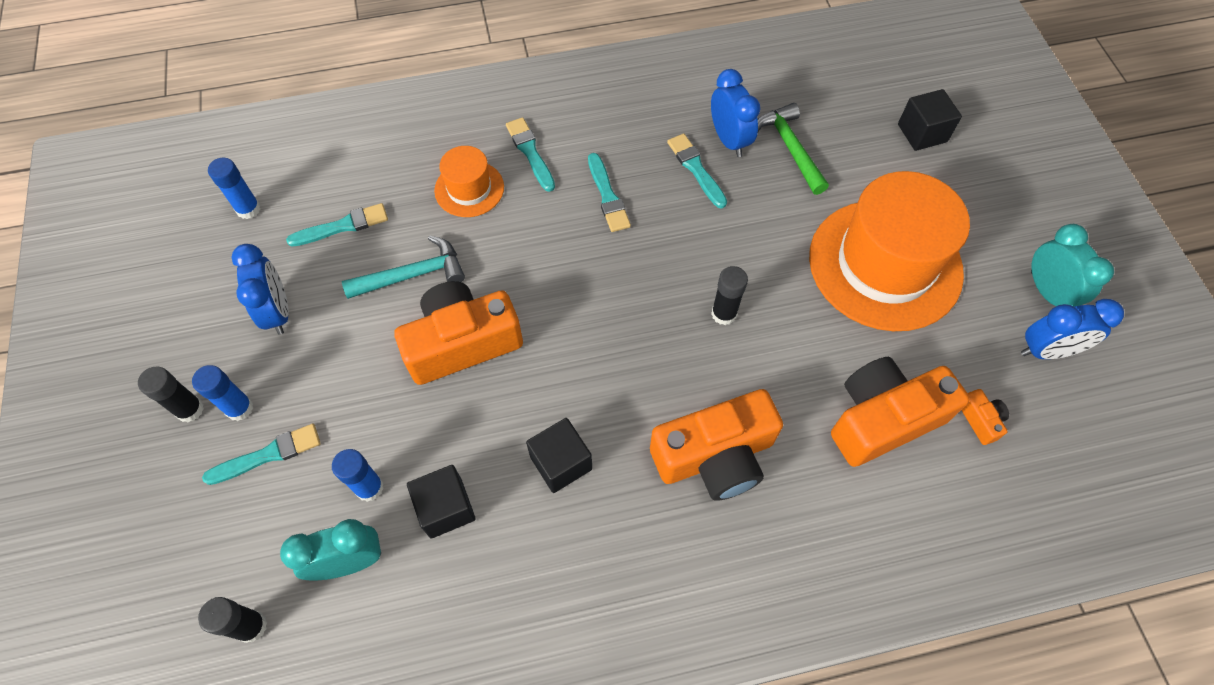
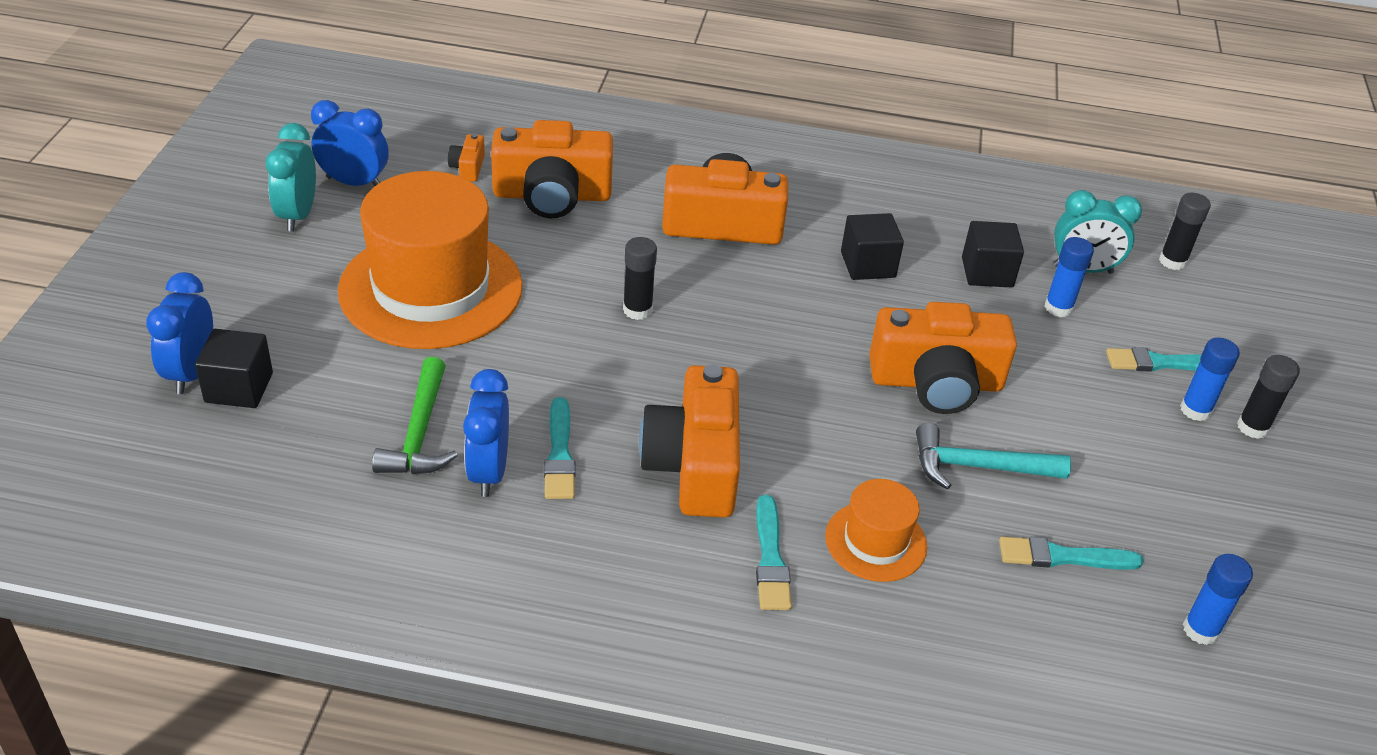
camera: 160 degrees left, 20 degrees down
(278, 312) = (1153, 486): blue clock -> blue clock (191, 372)
(607, 196) = (694, 465): turquoise brush -> orange camera

